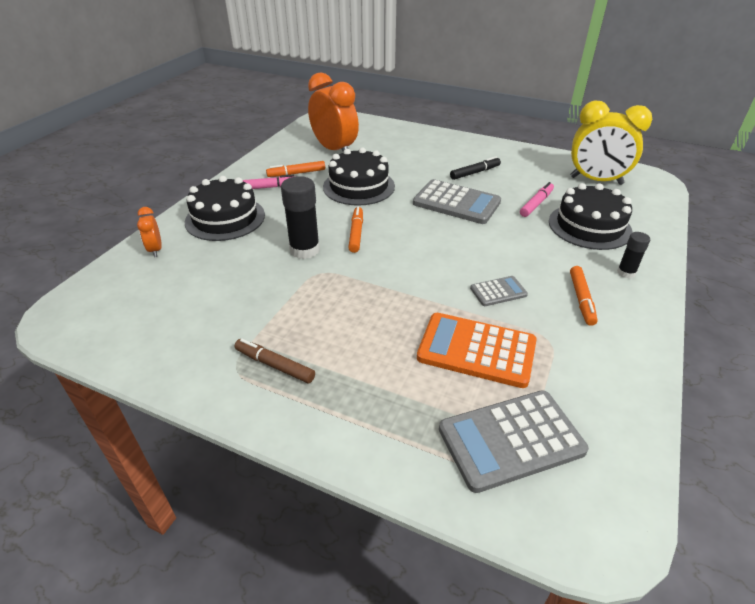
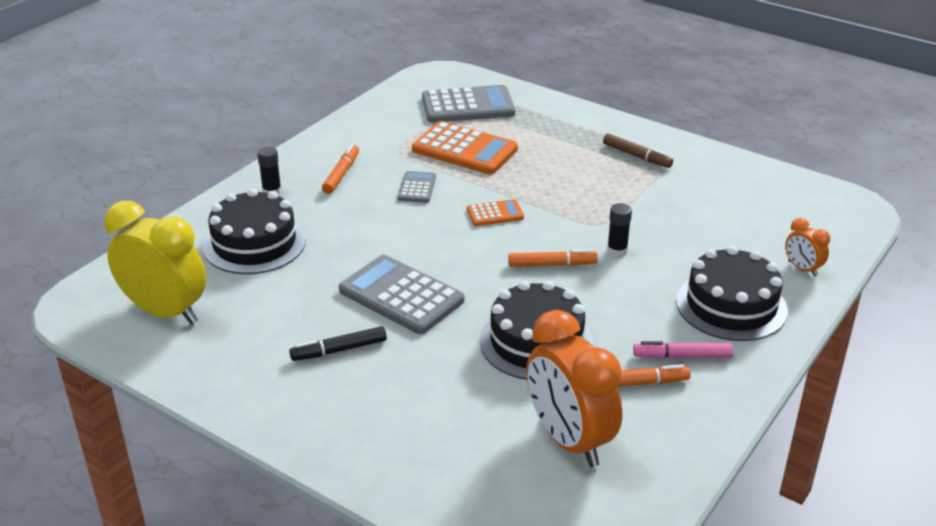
camera: 170 degrees left, 5 degrees down
(155, 250) = (802, 269): orange clock -> orange clock turned 150 degrees clockwise
(304, 250) = (617, 250): black glue stick -> black glue stick, size x0.56
(356, 233) = (552, 264): orange marker -> orange marker turned 105 degrees counterclockwise
(414, 272) = (495, 214): none -> orange calculator
(498, 291) = (417, 188): grey calculator -> grey calculator turned 105 degrees clockwise
(536, 204) = (291, 282): pink marker -> none

